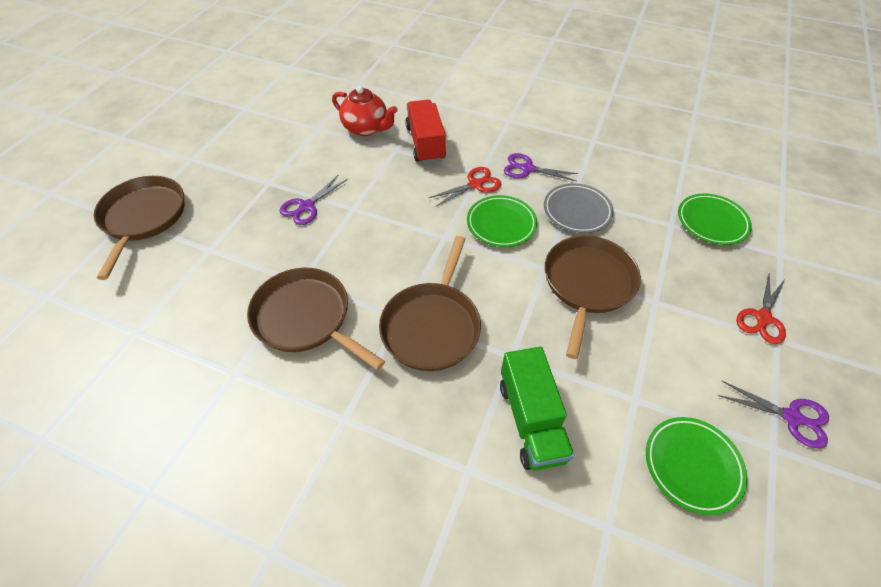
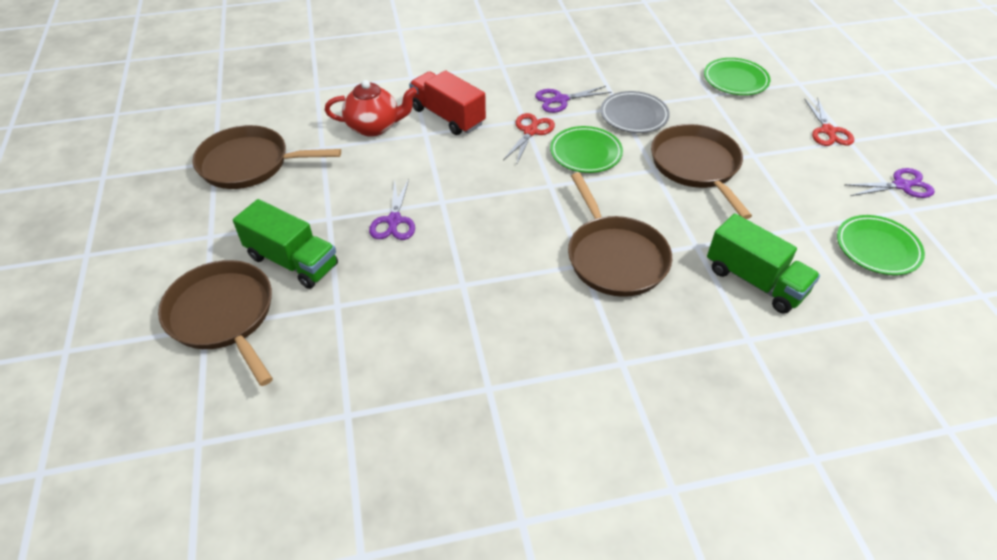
camera: 35 degrees left, 5 degrees down
(217, 202) = (292, 261): none -> green truck
(305, 318) = (502, 310): brown pan -> brown pan (249, 164)

